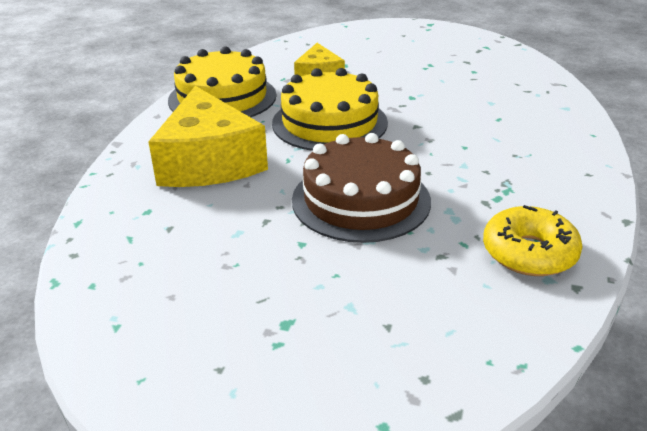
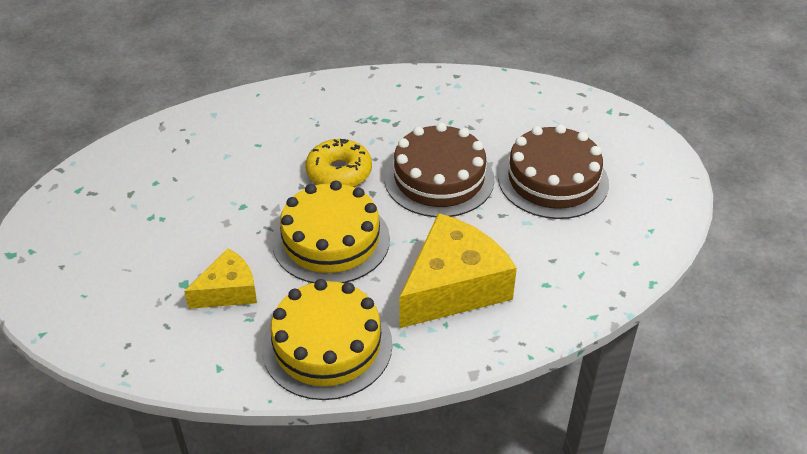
camera: 120 degrees left, 10 degrees up
(282, 282) = (553, 180): none -> brown cake
(529, 253) = (439, 96): yellow donut -> yellow donut (339, 172)

